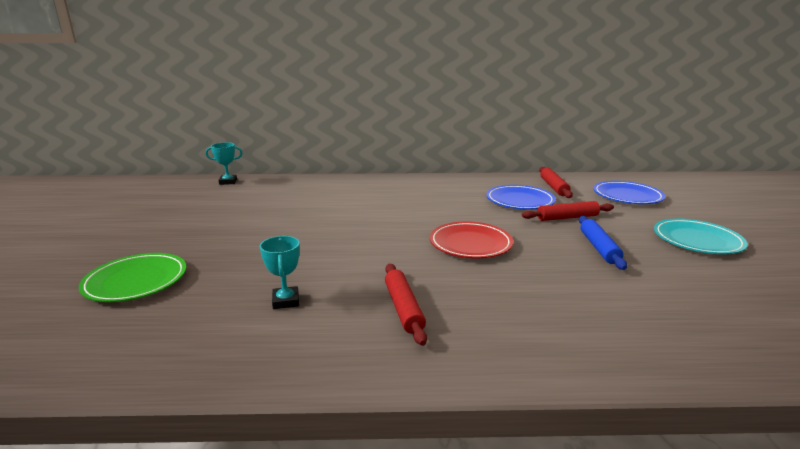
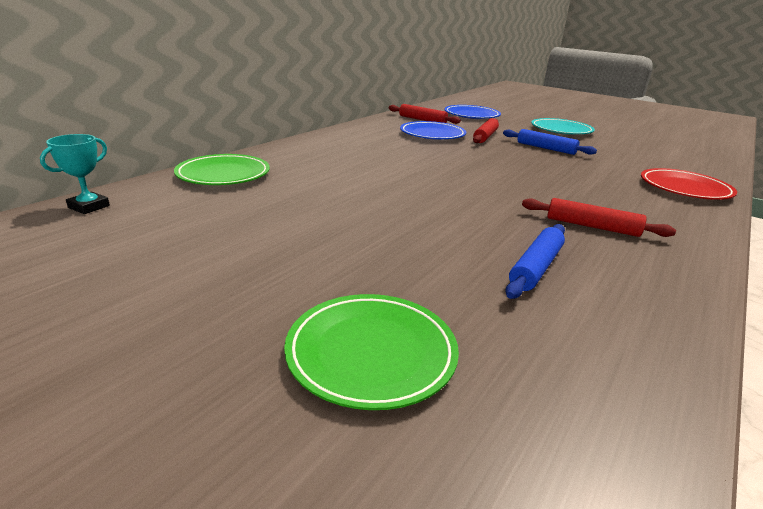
camera: 55 degrees left, 5 degrees up
(286, 301) = (535, 268): turquoise trophy -> blue rolling pin
(309, 185) = (223, 174): none -> green plate
(470, 244) = (494, 171): red plate -> red plate (684, 188)

